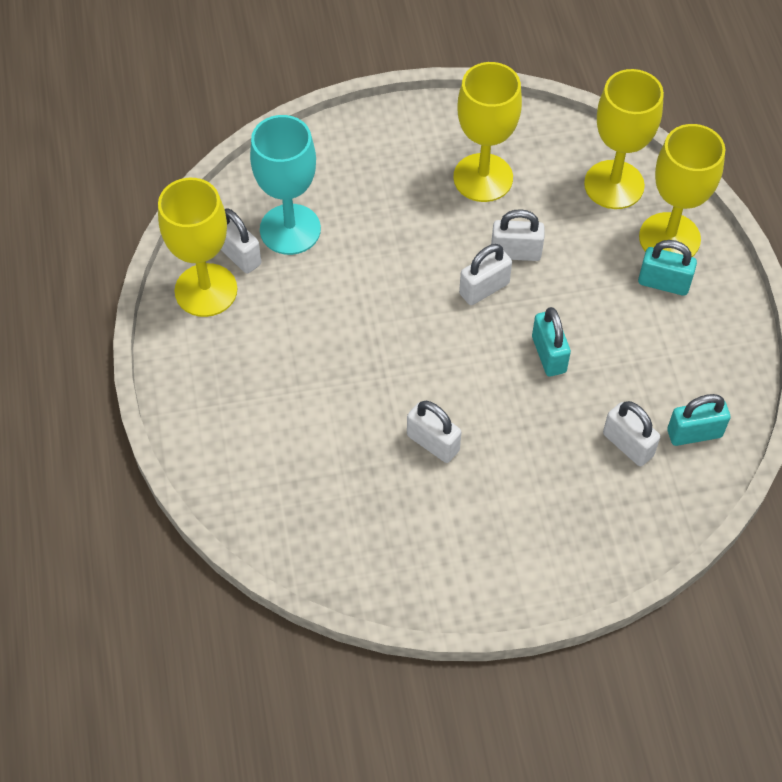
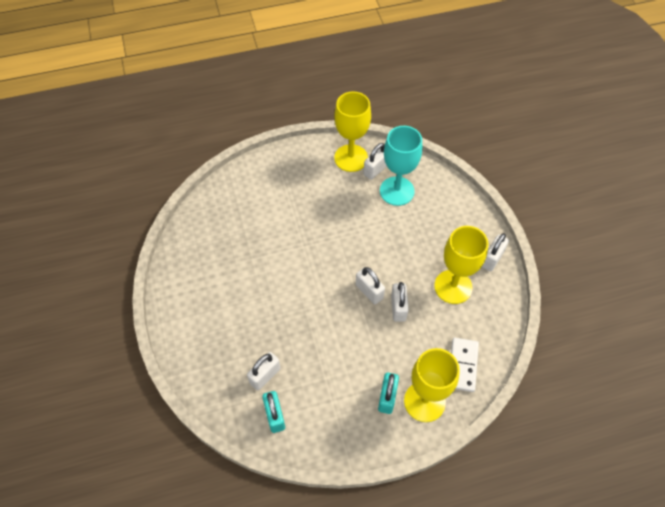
camera: 85 degrees right, 0 degrees up
(433, 443) = (262, 271): white padlock -> white padlock (492, 259)
(548, 354) = (325, 329): turquoise padlock -> none
(614, 185) = (463, 365): yellow goblet -> white domino

